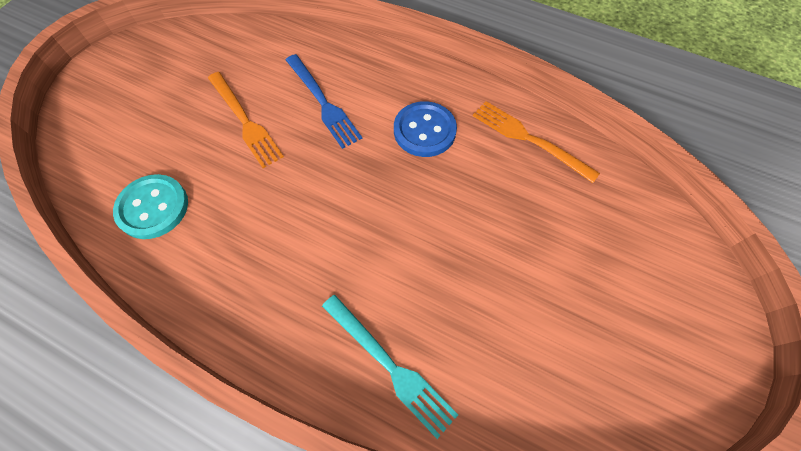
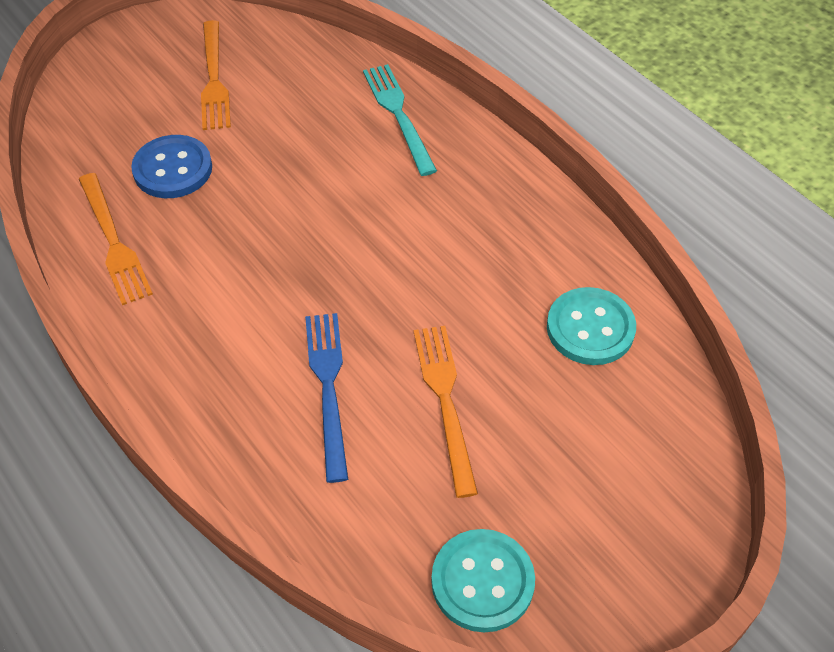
camera: 155 degrees left, 10 degrees down
(194, 44) = (482, 581): none -> turquoise button
(424, 131) = (224, 298): blue button -> blue button (173, 169)
(591, 330) = (214, 79): none -> orange fork

